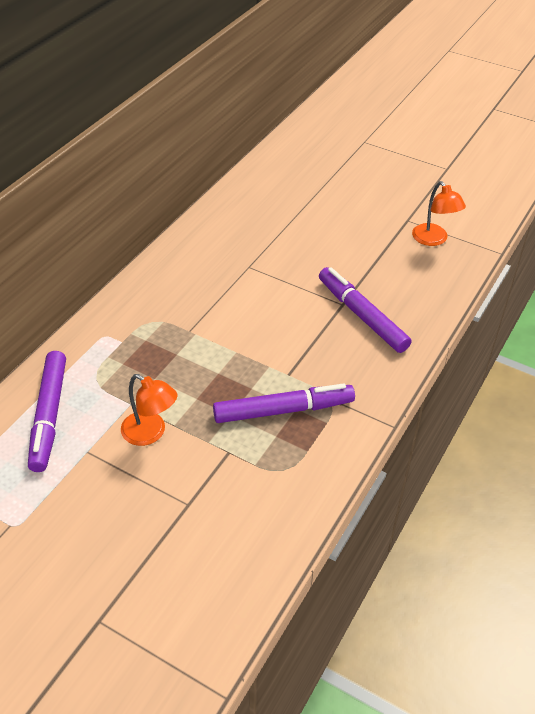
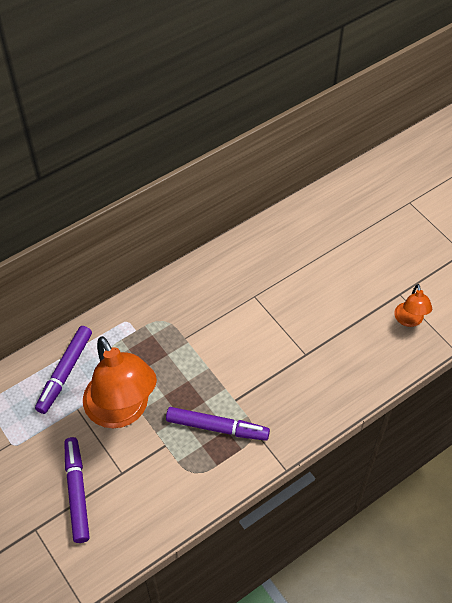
camera: 25 degrees right, 10 degrees up
(150, 433) = (122, 411): orange lamp -> orange lamp, size x2.11
(361, 315) = (314, 370): purple marker -> purple marker (77, 492)

